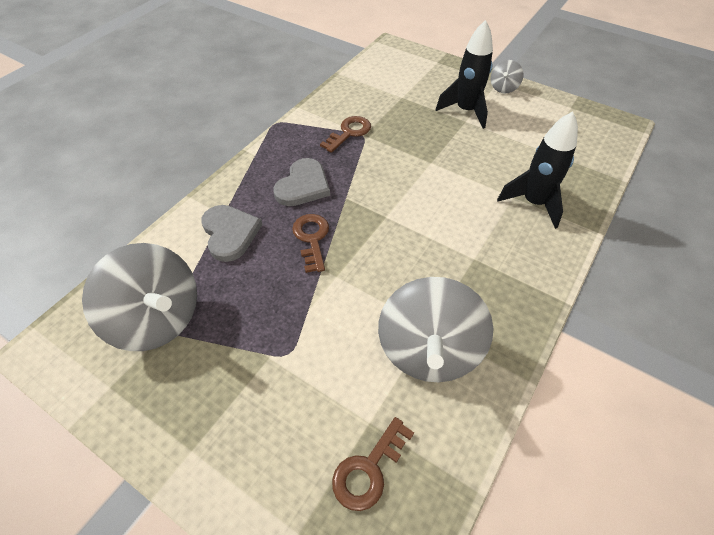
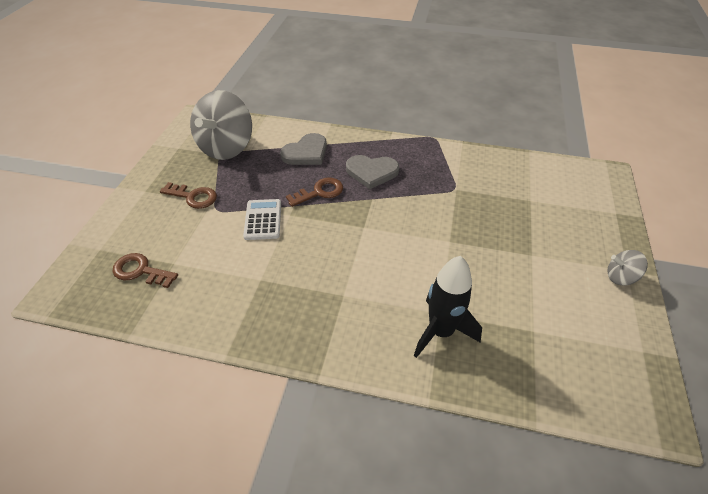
camera: 70 degrees right, 5 degrees down
(332, 305) = (263, 220): none -> white calculator
(349, 133) = (451, 179): brown key -> brown key (193, 197)
(428, 350) = (238, 283): grey spinning top -> none
(465, 111) = (548, 252): black rocket -> none

